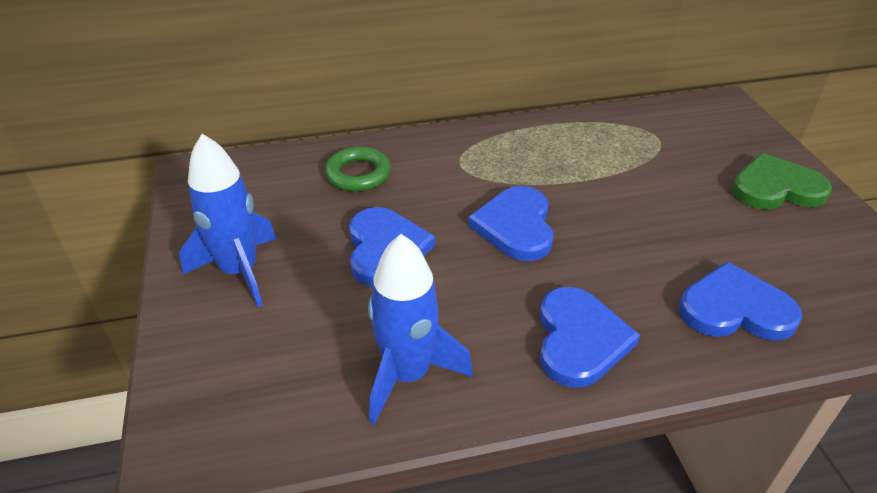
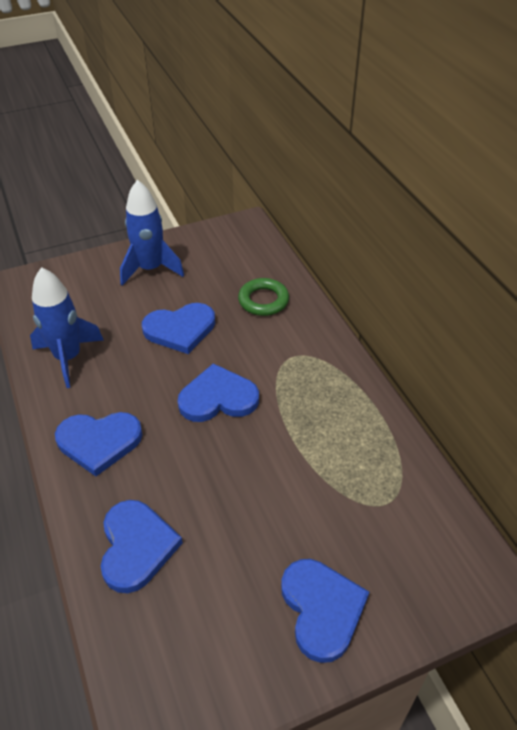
camera: 80 degrees right, 5 degrees up
(776, 188) = (322, 609): green heart -> blue heart

